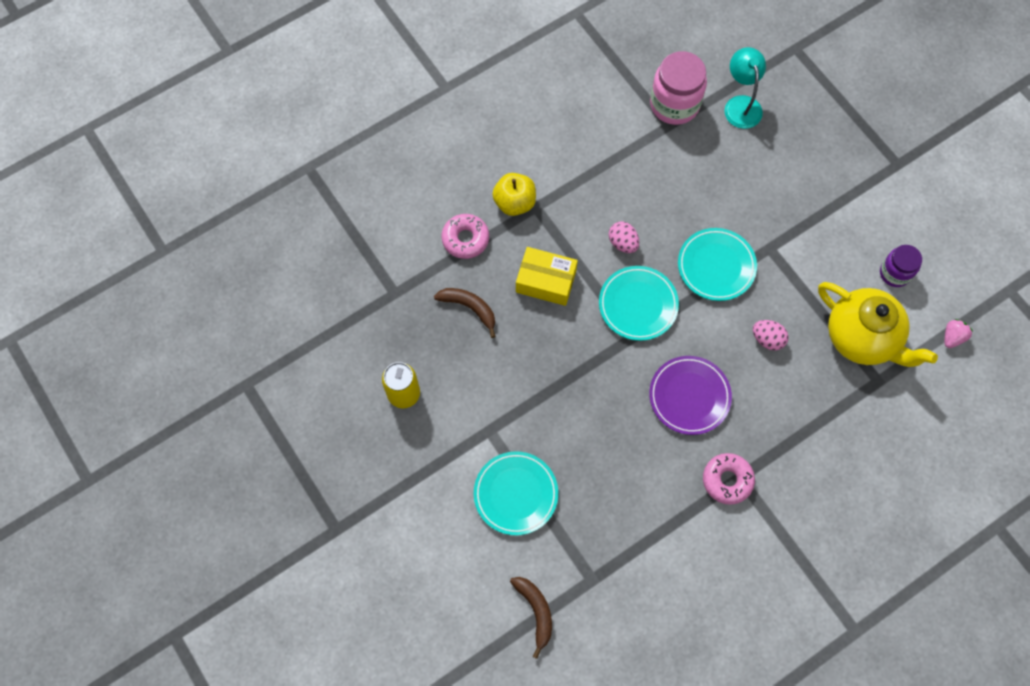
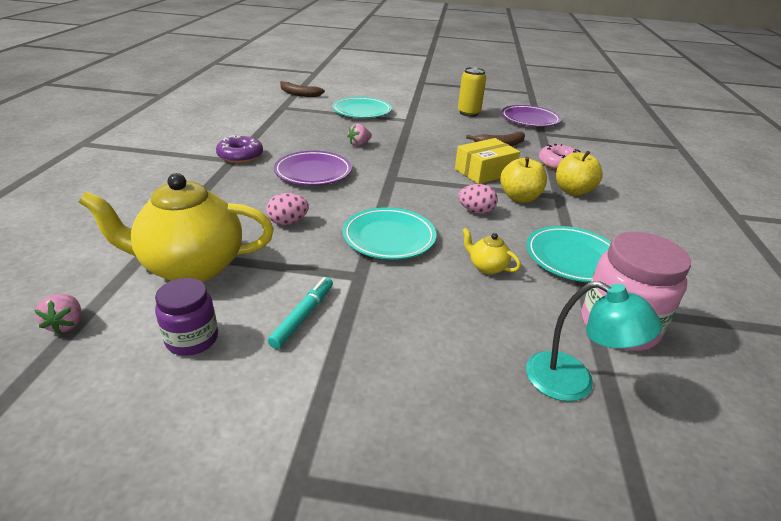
camera: 130 degrees right, 35 degrees down
(362, 326) = (529, 120): none -> purple plate
(568, 229) = (519, 198): none -> yellow apple
(599, 417) = (359, 144): none -> pink strawberry
(638, 305) = (412, 190): turquoise plate -> turquoise plate (573, 258)
(687, 193) = (487, 267): none -> yellow teapot
(727, 480) = (240, 156): pink donut -> purple donut
(828, 243) = (303, 316): none -> turquoise marker

